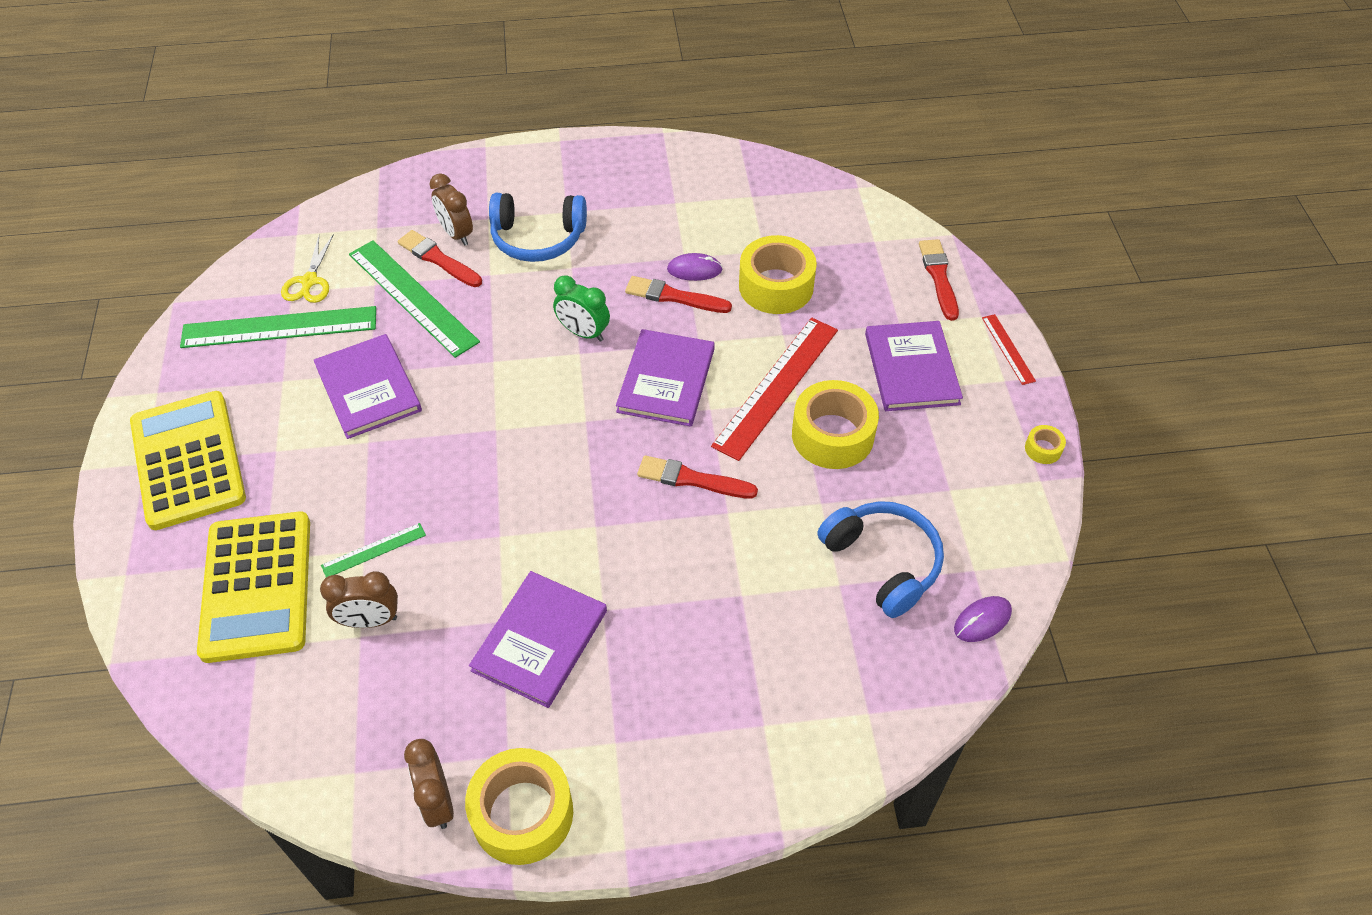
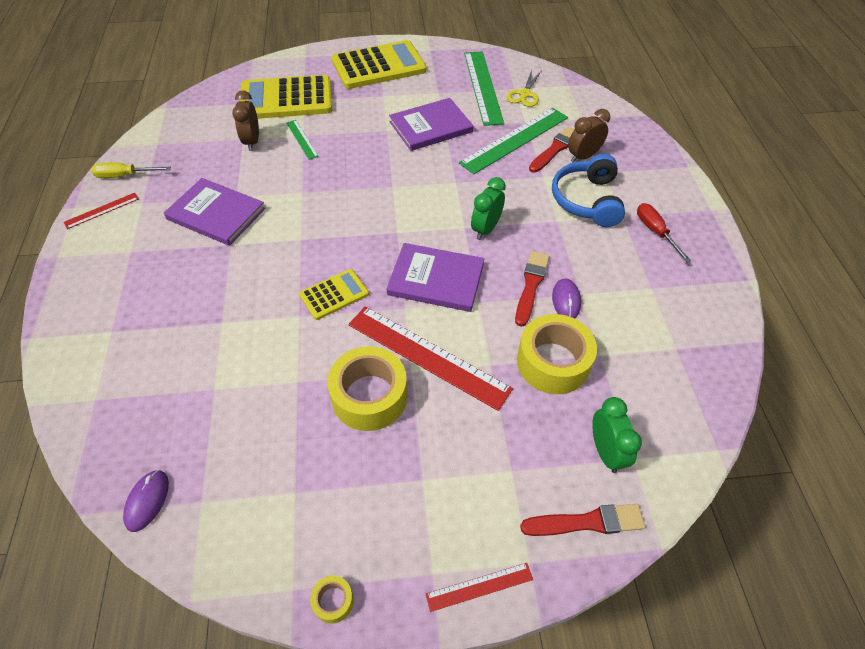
camera: 90 degrees right, 0 degrees up
(309, 281) = (524, 94): yellow scissors -> yellow scissors turned 75 degrees counterclockwise
(437, 802) = (125, 176): brown clock -> yellow screwdriver
(522, 813) = (102, 210): yellow tape -> red ruler
(593, 188) = (655, 232): none -> red screwdriver
(692, 479) = (334, 294): red brush -> yellow calculator
(870, 258) = (606, 451): none -> green clock
(883, 562) = (227, 424): blue headphones -> none
(911, 369) = (449, 475): purple book -> none
(982, 620) = (147, 501): purple mouse -> purple mouse turned 45 degrees clockwise

